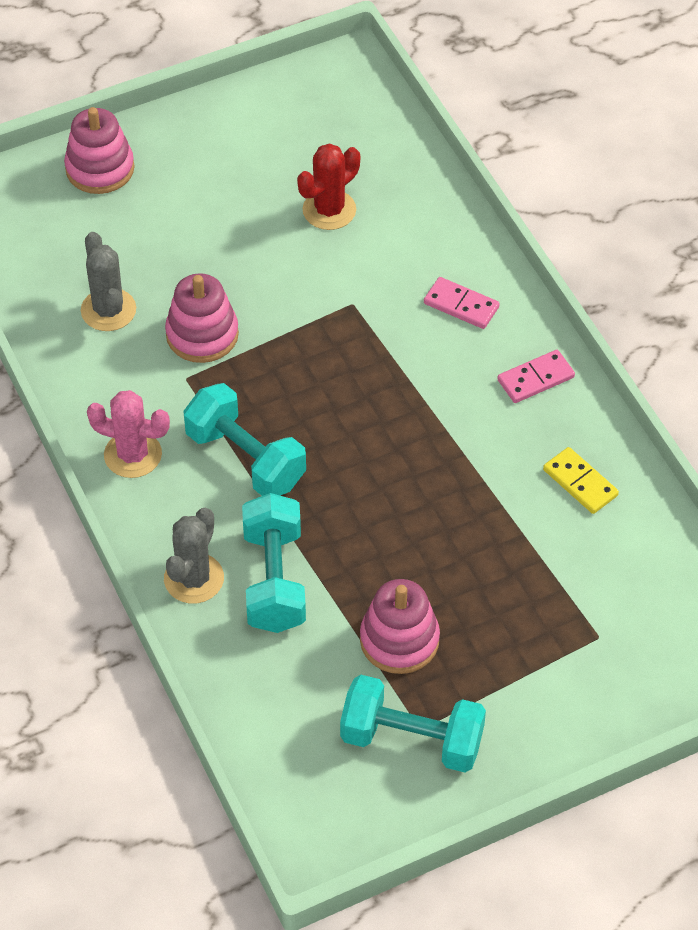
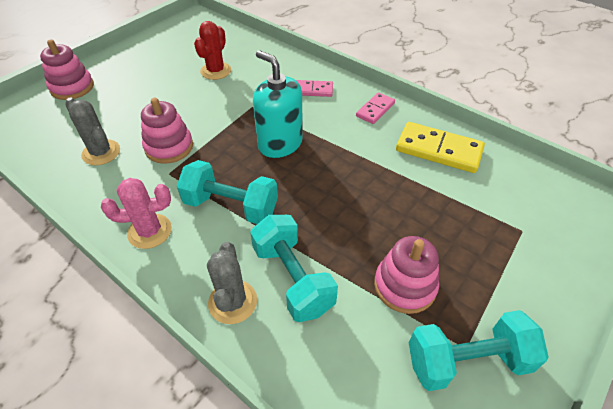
camera: 25 degrees left, 5 degrees down
(358, 387) = (280, 144): none -> turquoise soap dispenser
(580, 483) = (438, 150): yellow domino -> yellow domino, size x1.72

